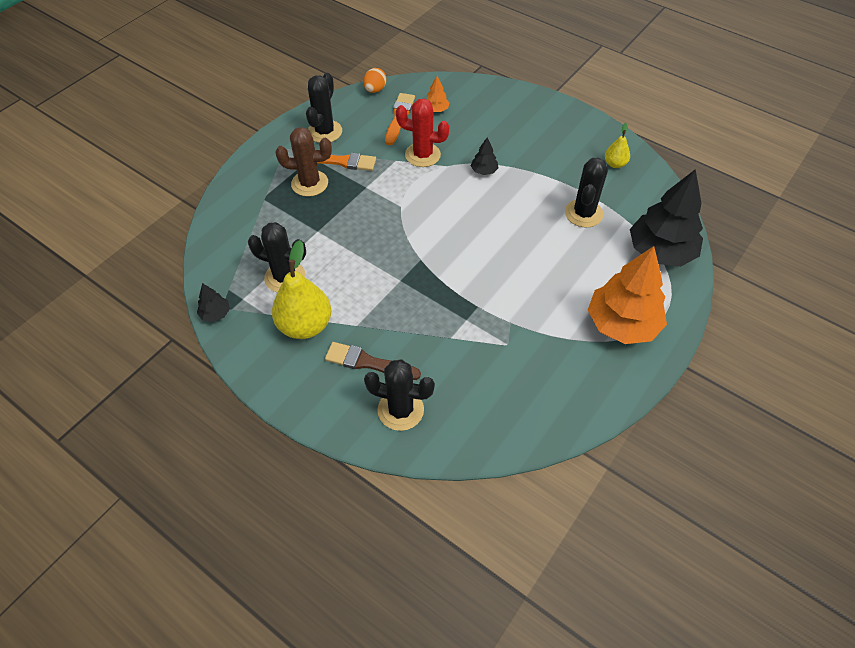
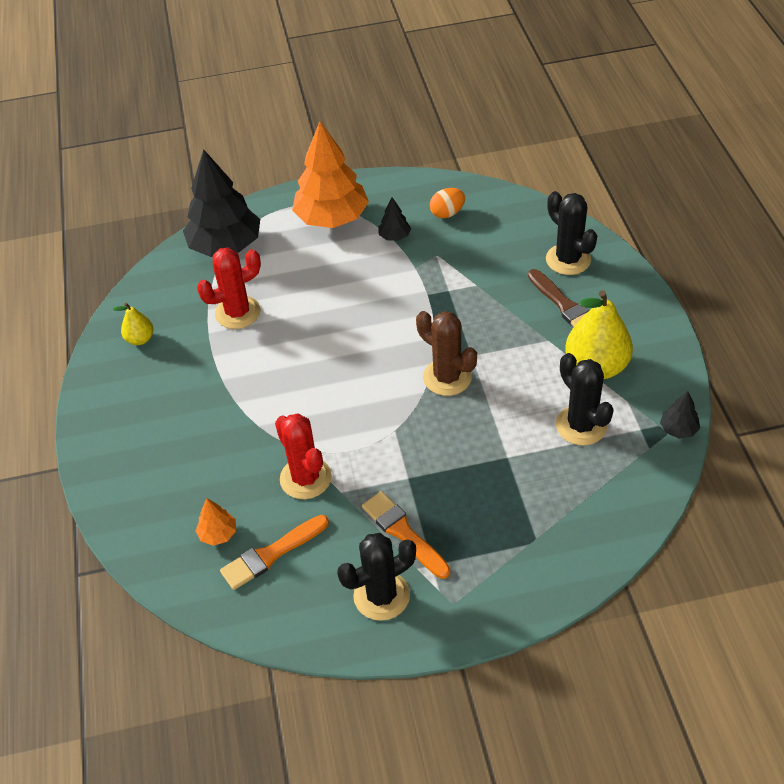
camera: 135 degrees left, 5 degrees down
(309, 183) = (466, 525): brown cactus -> brown cactus (447, 377)
(375, 90) = (251, 625): orange egg -> orange egg (447, 213)
(484, 171) = (267, 414): black tree -> black tree (394, 236)
(583, 213) = (238, 312): black cactus -> red cactus

